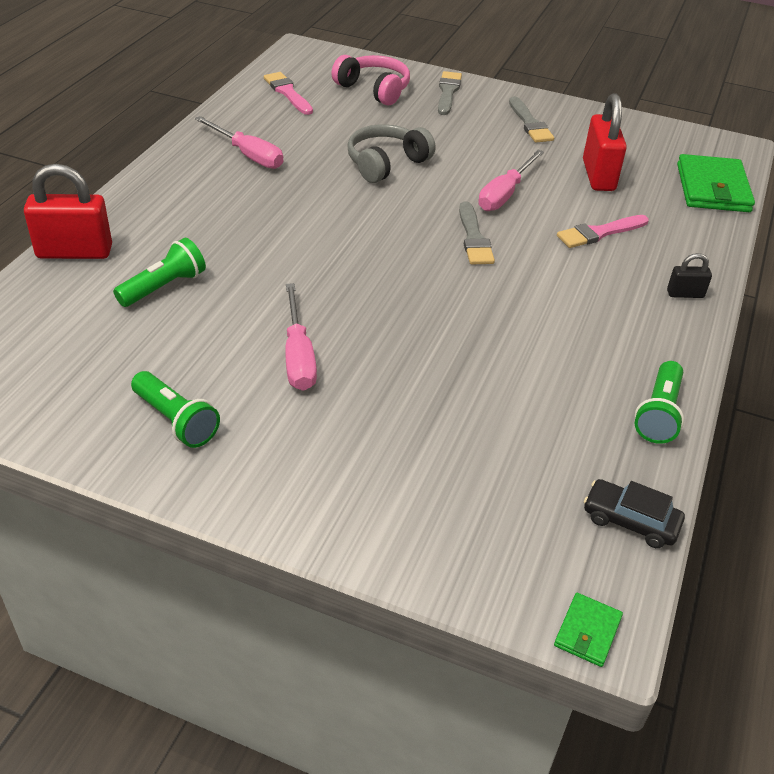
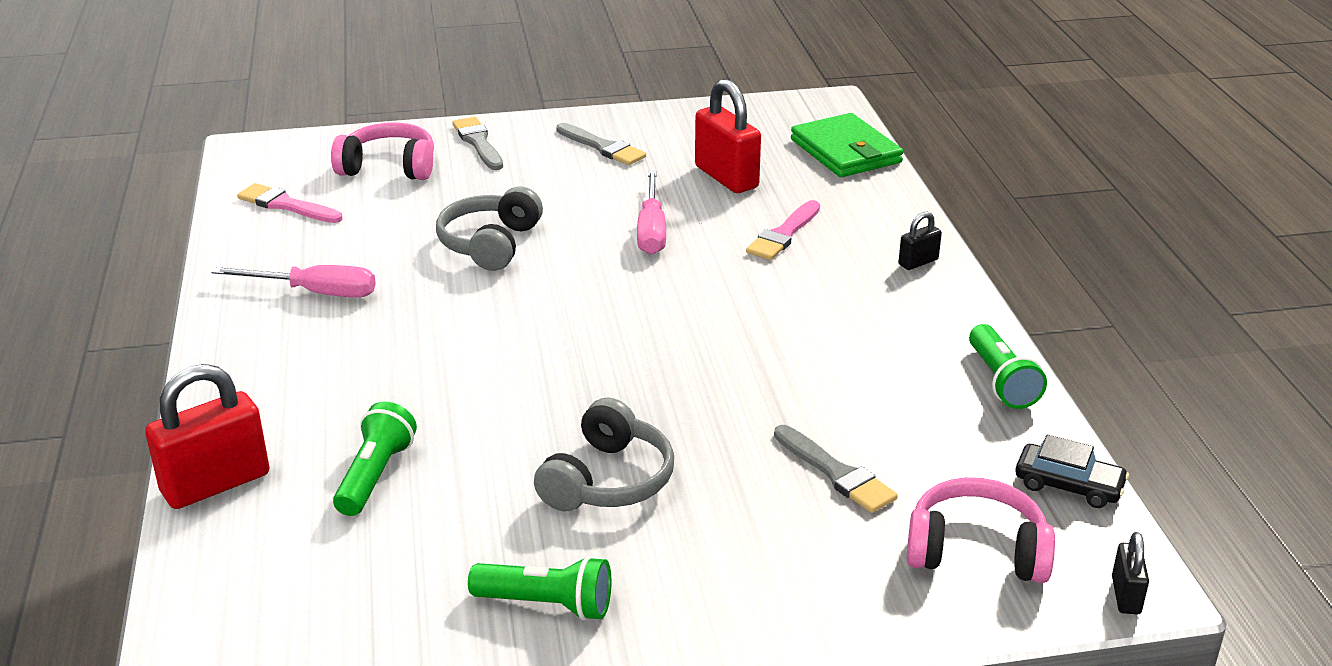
camera: 30 degrees left, 10 degrees down
(298, 356) = (608, 480): pink screwdriver -> grey headphones
(474, 238) = (666, 287): grey brush -> grey brush (836, 473)
(503, 534) = (976, 550): none -> pink headphones
(587, 632) = (1126, 595): green wallet -> black padlock
(630, 520) = (1068, 485): black car -> black car turned 150 degrees counterclockwise

